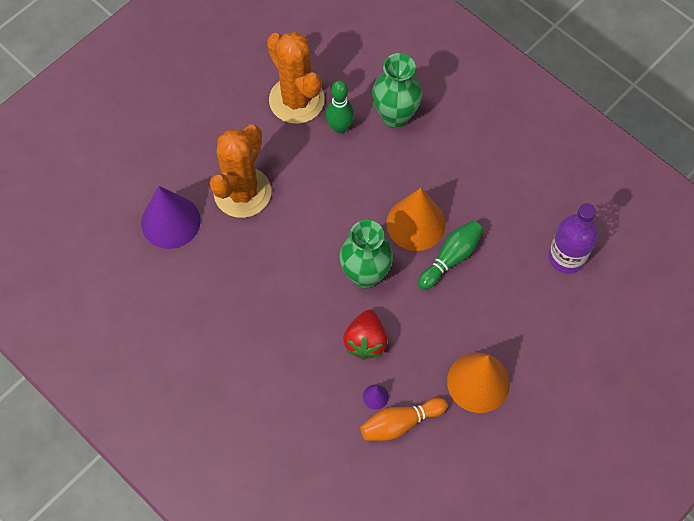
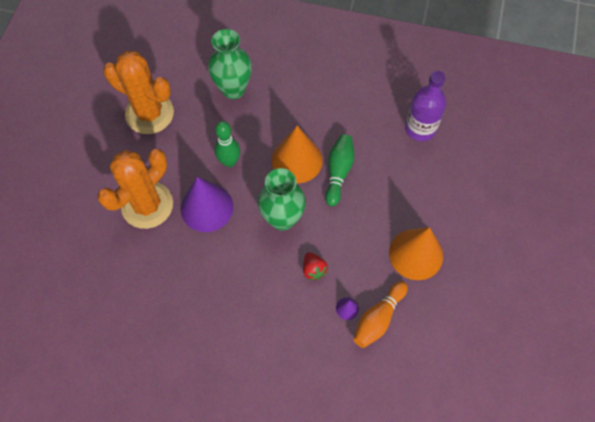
camera: 30 degrees left, 0 degrees up
(170, 221) = (101, 258): purple cone -> purple cone (207, 207)
(242, 192) = (147, 205): orange cactus -> orange cactus turned 45 degrees clockwise
(340, 127) = (196, 118): green bowling pin -> green bowling pin (229, 162)
(365, 341) = (313, 269): red strawberry -> red strawberry, size x0.65

